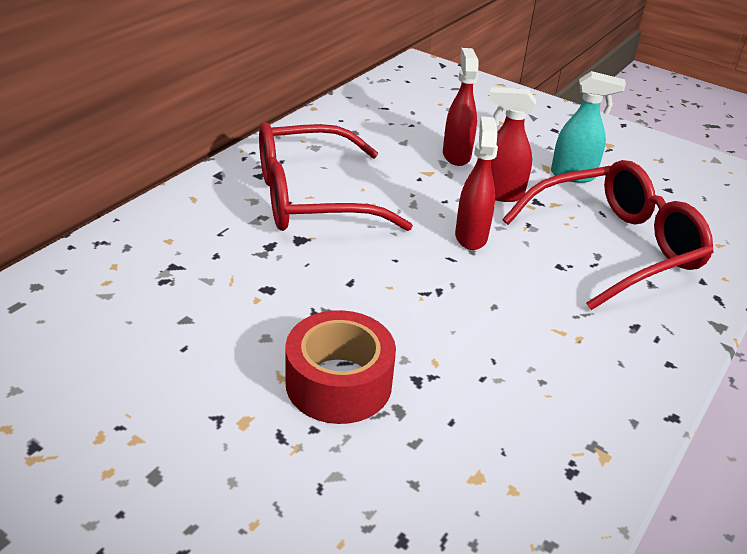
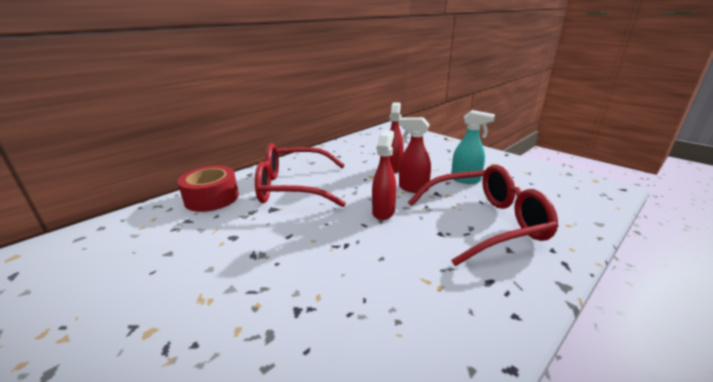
camera: 15 degrees right, 10 degrees down
(338, 383) = (237, 307): red tape -> red tape (212, 198)

